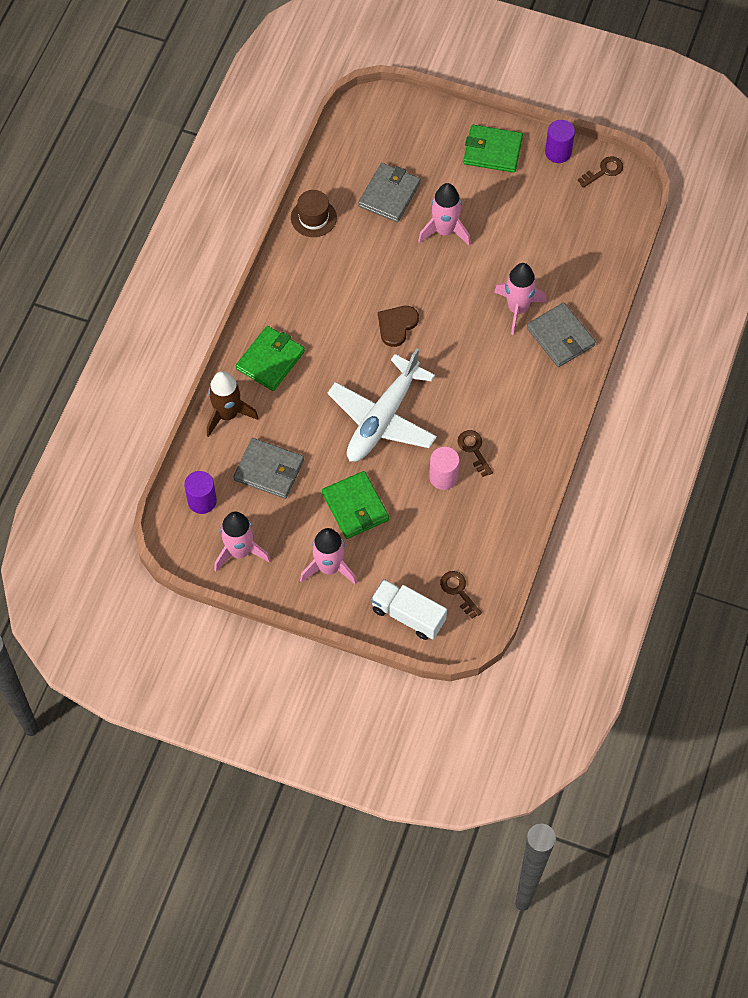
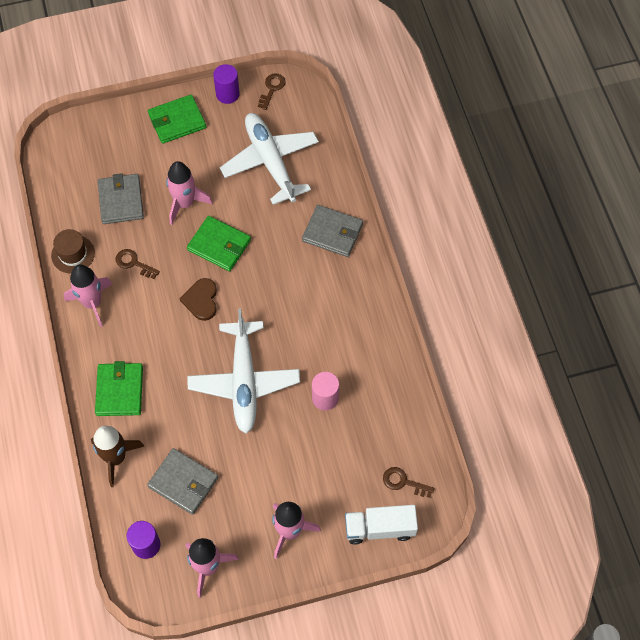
camera: 35 degrees left, 0 degrees up
(269, 470) = (183, 482): grey wallet -> grey wallet turned 45 degrees clockwise
(355, 507) = (274, 467): green wallet -> green wallet (219, 245)
(474, 450) = (332, 361): brown key -> brown key (134, 263)
(517, 309) = (284, 230): pink rocket -> pink rocket (92, 303)
(551, 239) = (270, 162): none -> white plane

